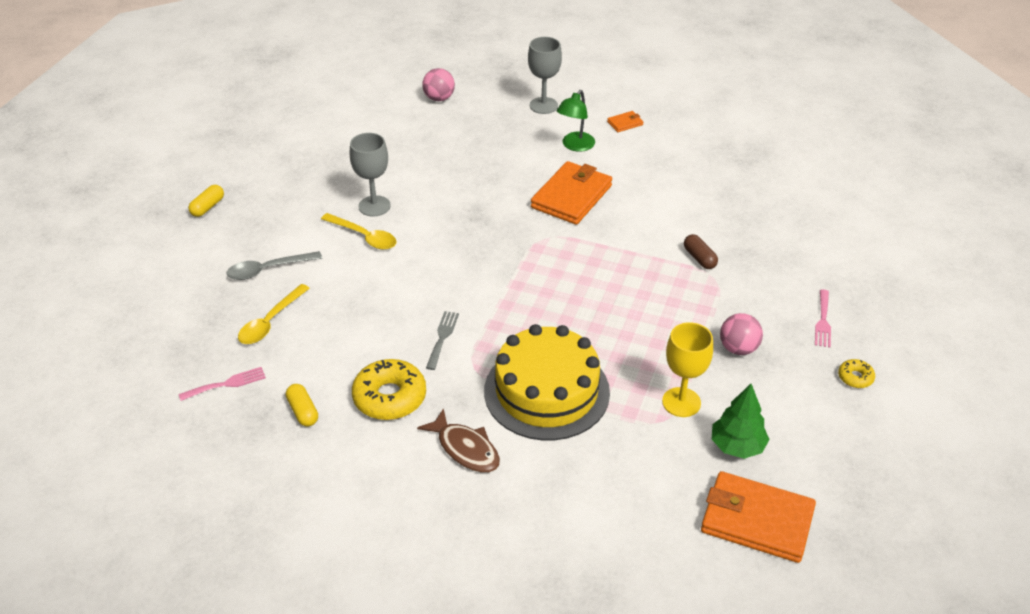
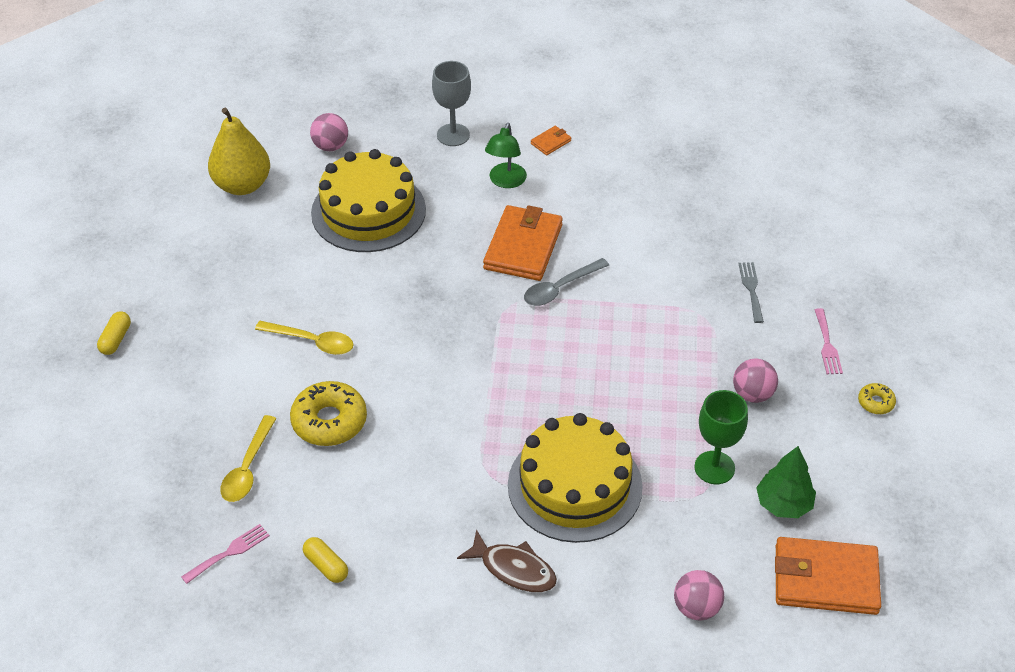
camera: 15 degrees left, 5 degrees up
(267, 270) = (218, 405): grey spoon -> grey spoon (560, 288)
(356, 114) = (242, 185): none -> yellow pear
(374, 206) = (308, 301): grey goblet -> none
(390, 397) = (413, 528): yellow donut -> yellow donut (329, 421)
(442, 337) = (443, 446): grey fork -> grey fork (751, 289)
(451, 149) = (368, 211): none -> yellow cake
(622, 518) = (696, 608): none -> pink ball
(681, 402) = (714, 467): yellow goblet -> green goblet
(699, 258) = (682, 296): brown capsule -> none

